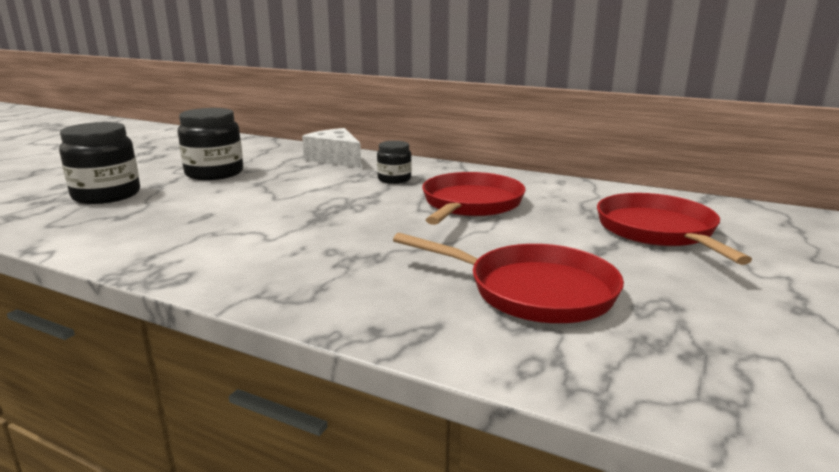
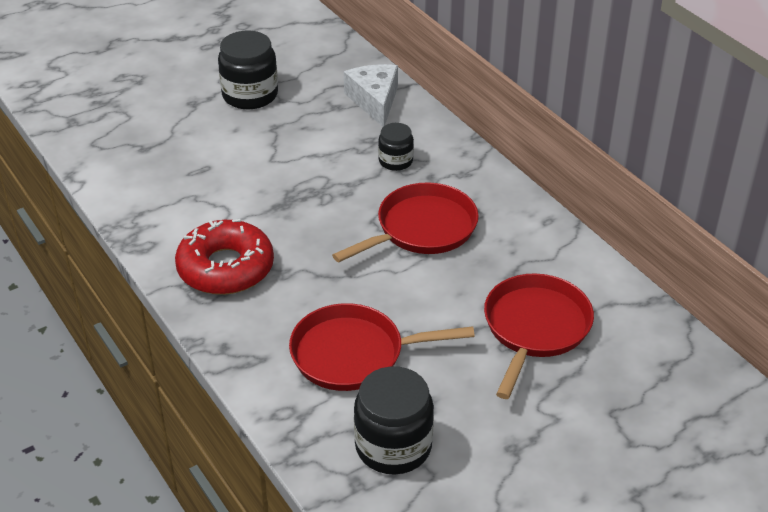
camera: 30 degrees right, 20 degrees up
(106, 195) = (148, 108): black jar -> black jar (393, 446)
(303, 269) = (225, 268): none -> red donut
(533, 291) = (354, 354): red pan -> red pan turned 120 degrees clockwise

